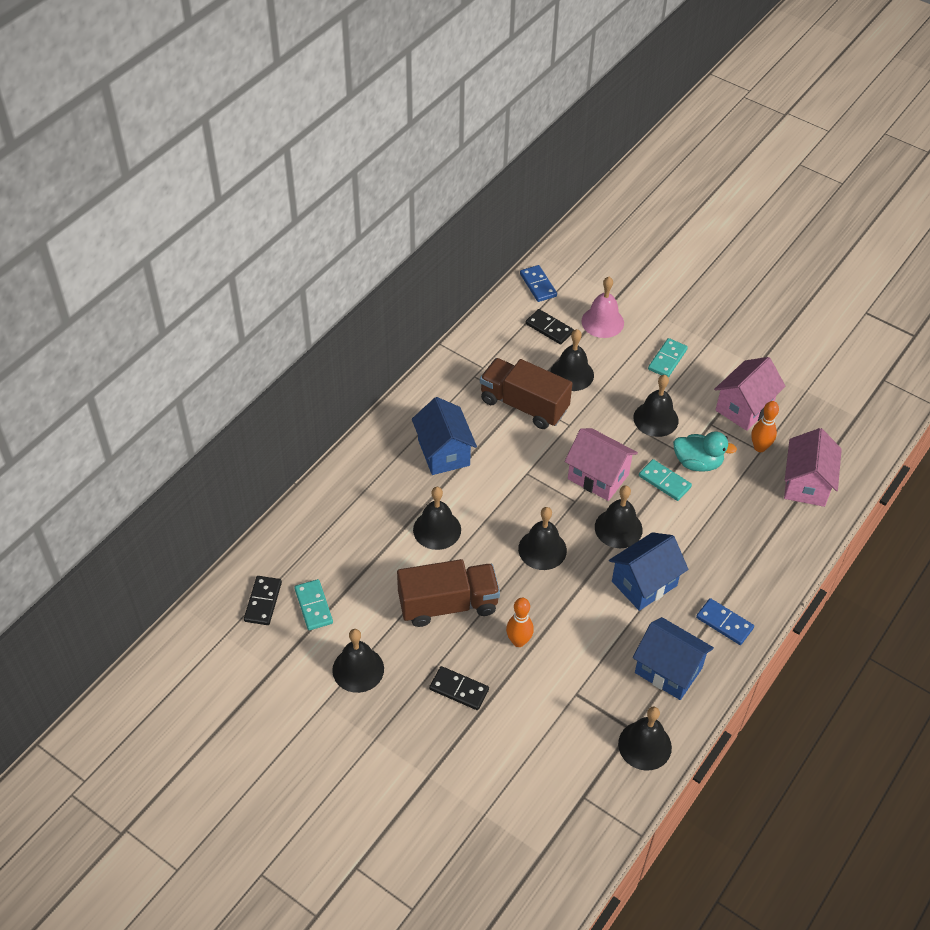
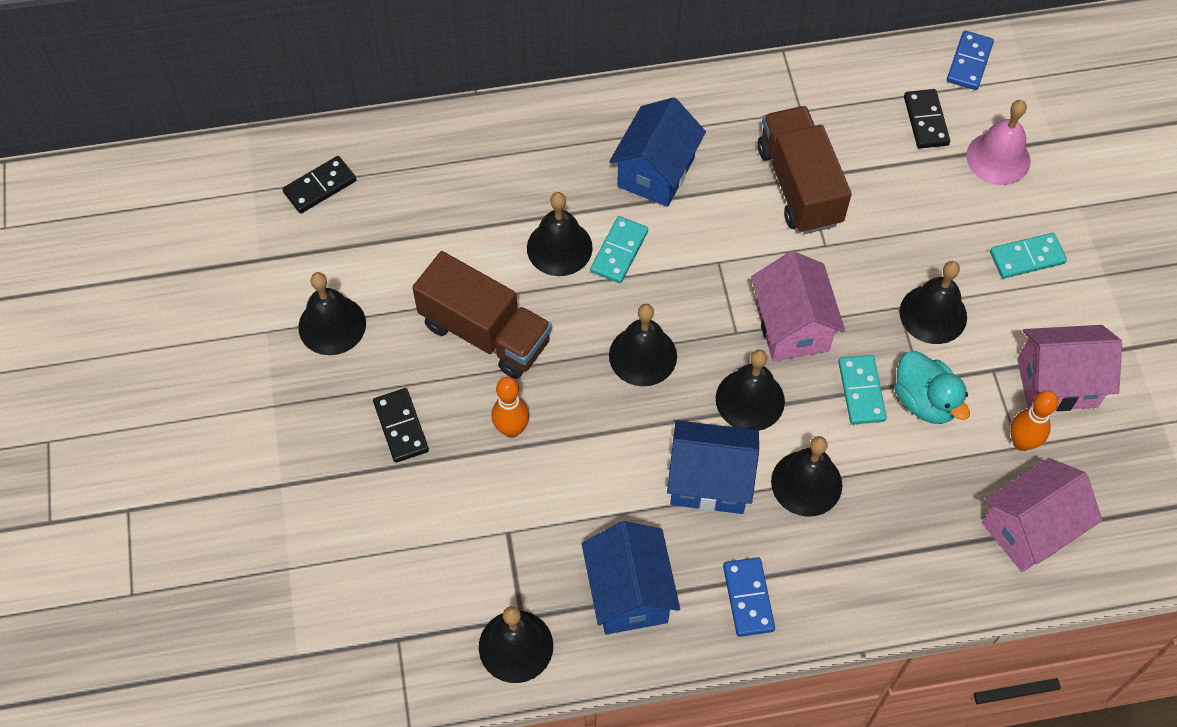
camera: 45 degrees right, 10 degrees up
(314, 606) = (360, 229): turquoise domino -> turquoise domino (619, 251)
(572, 374) = (893, 191): black bell -> black bell (806, 483)

